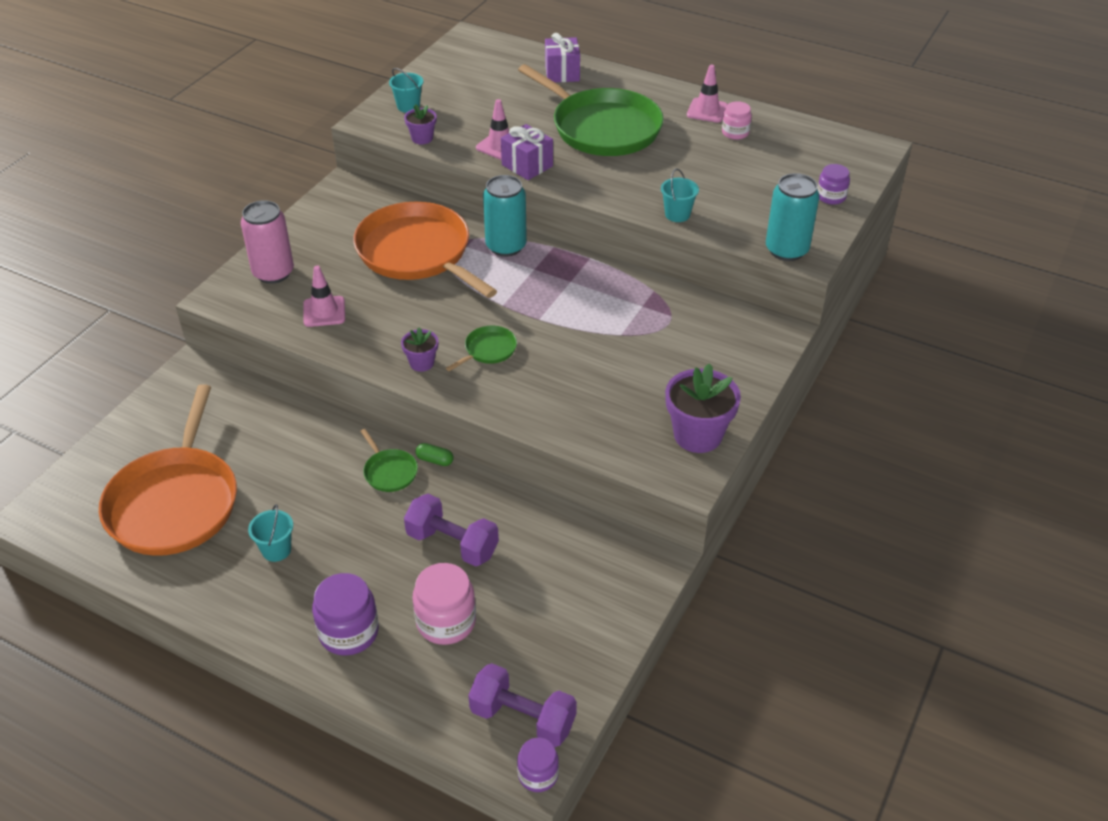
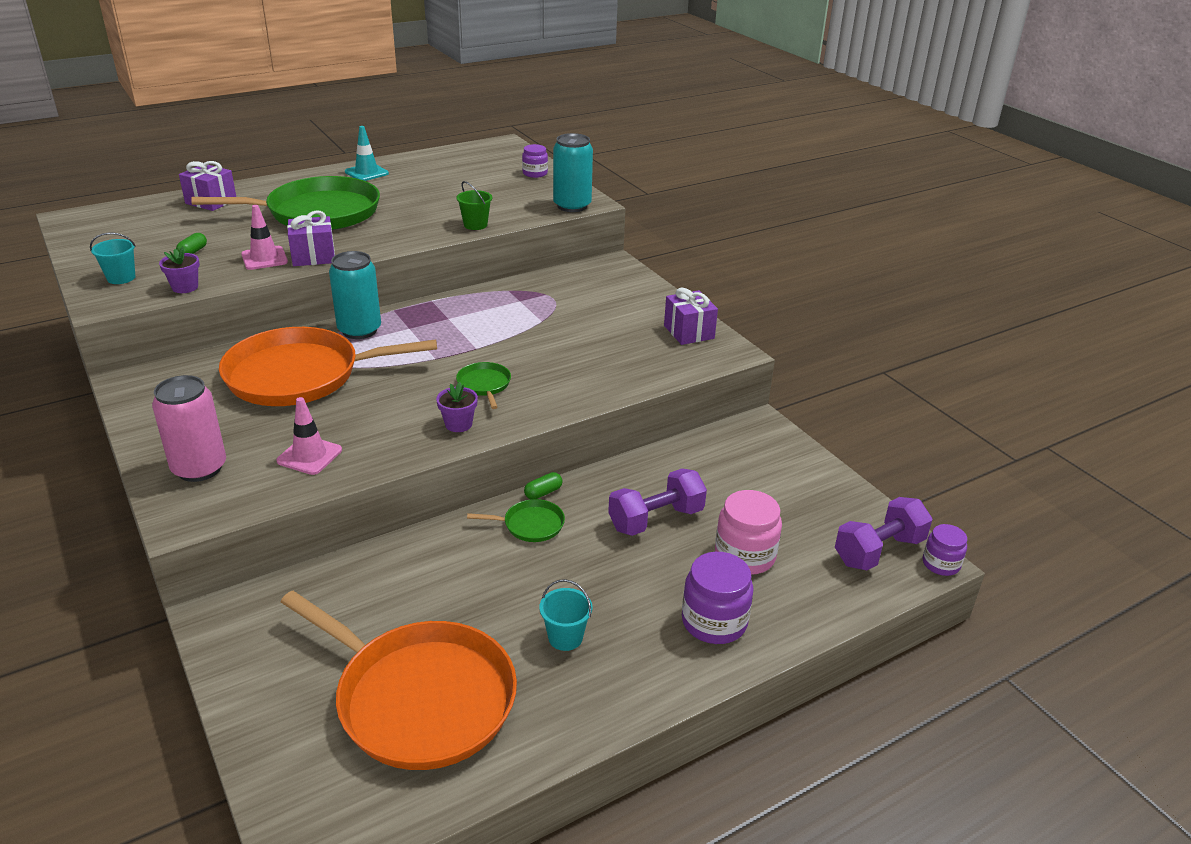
camera: 60 degrees left, 10 degrees down
(475, 111) = (193, 252): none -> green capsule
(677, 214) = (475, 225): turquoise bucket -> green bucket
(698, 435) = (689, 332): purple flower pot -> purple gift
(707, 110) = (366, 173): pink traffic cone -> turquoise traffic cone
(735, 133) = (411, 174): pink jar -> none

